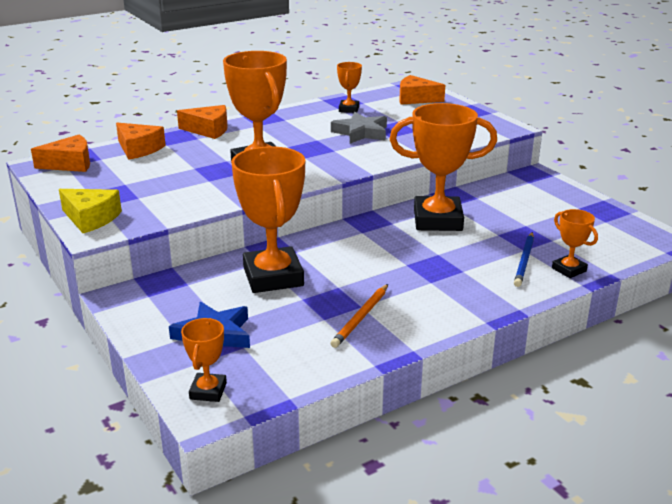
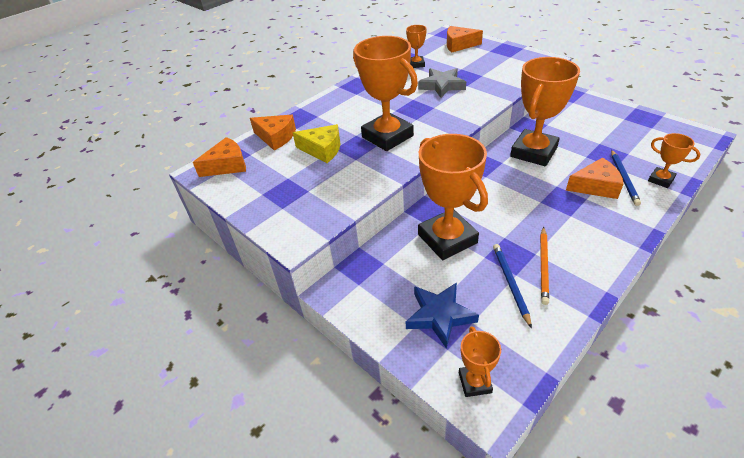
camera: 10 degrees left, 15 degrees up
(91, 218) = (282, 224): yellow cheese -> yellow cheese (322, 150)
(208, 130) = (321, 106): orange cheese -> orange cheese (595, 186)
(311, 325) = (510, 284): none -> blue pencil
(437, 220) = (533, 152): orange trophy -> orange trophy turned 45 degrees counterclockwise

